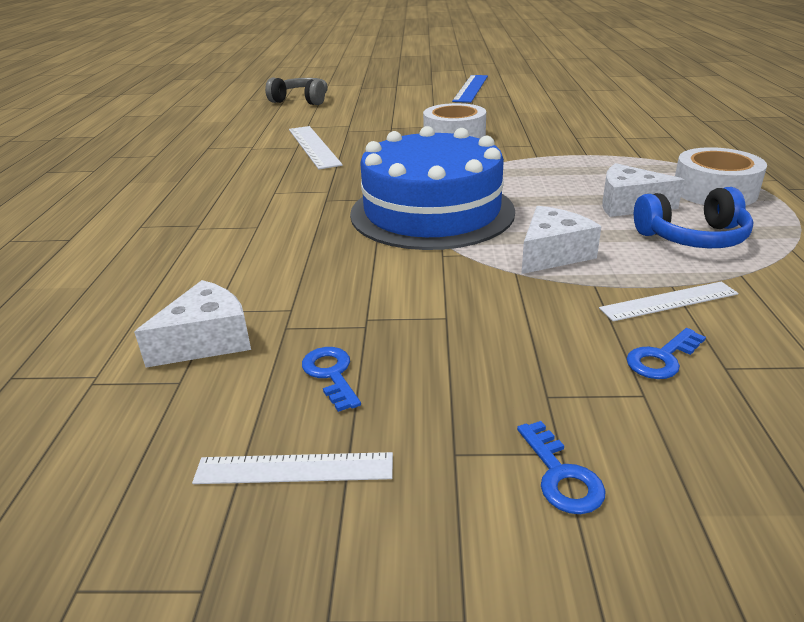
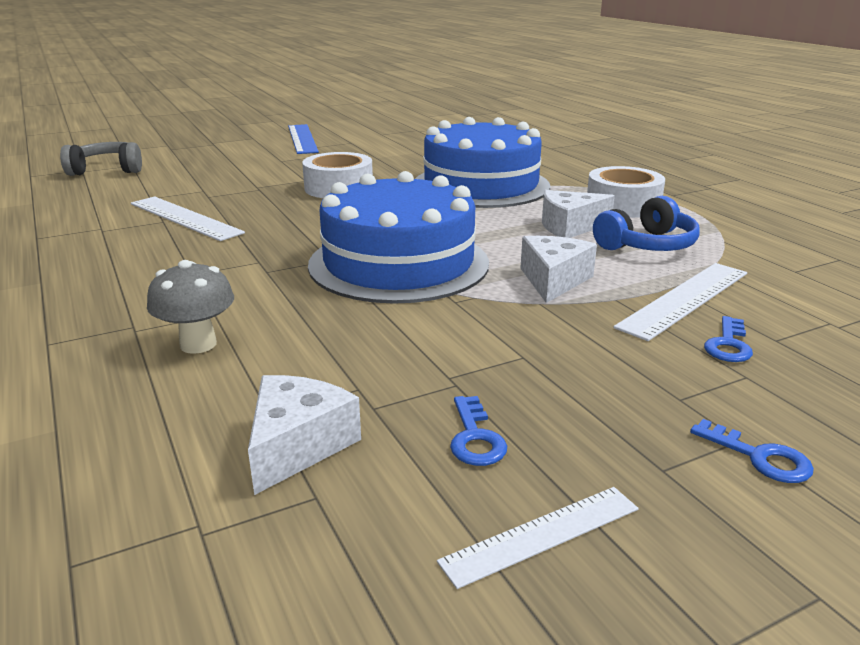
camera: 30 degrees left, 5 degrees down
(223, 247) = (198, 344): none -> grey mushroom
(331, 374) = (475, 438): blue key -> blue key turned 135 degrees counterclockwise
(585, 150) = (481, 185): none -> blue cake
(669, 301) = (685, 299): white ruler -> white ruler, size x1.56

